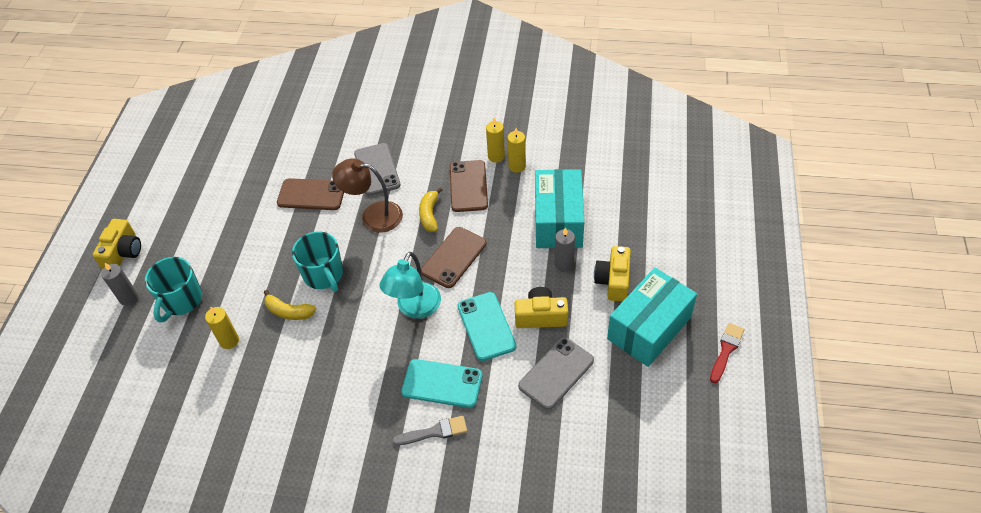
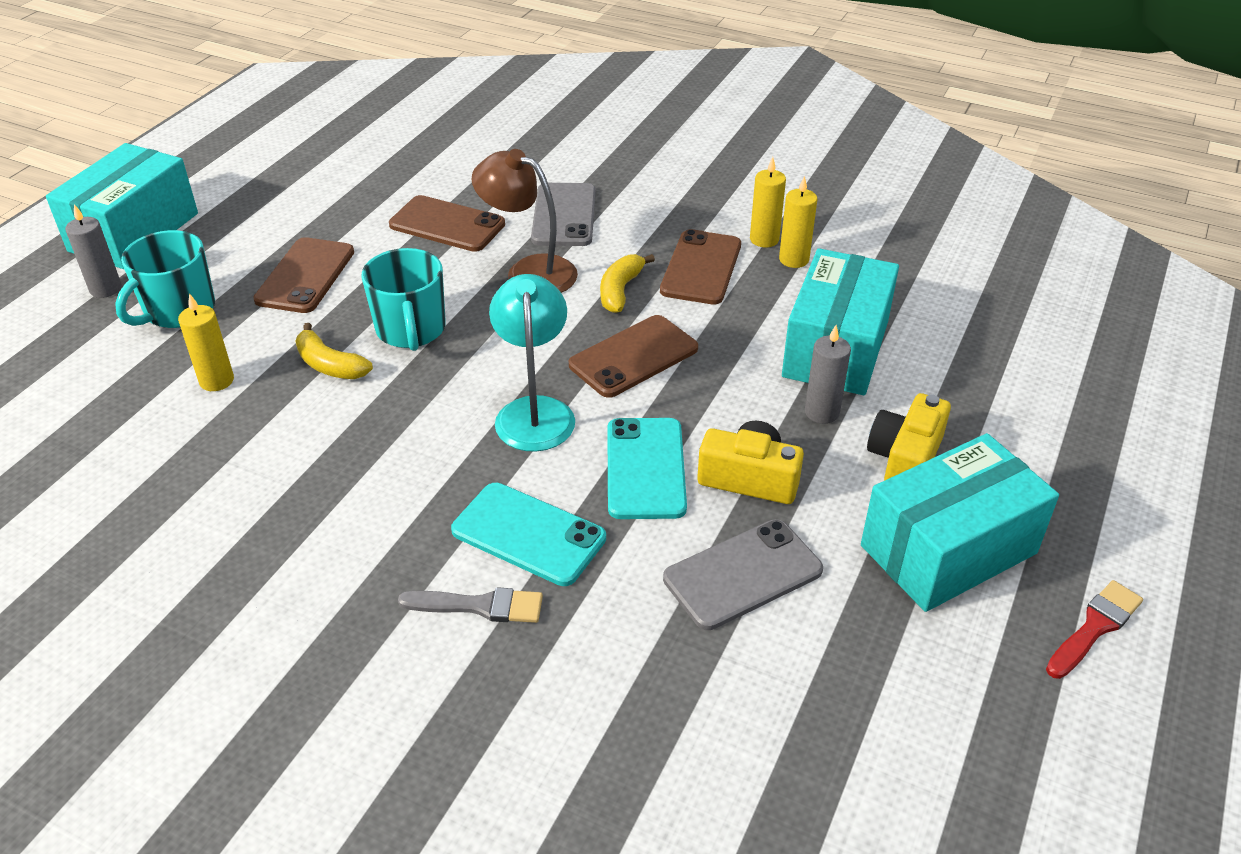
camera: 15 degrees right, 10 degrees down
(123, 252) = (134, 232): yellow camera -> turquoise box
(245, 255) = (305, 276): none -> brown phone
(415, 308) = (534, 411): turquoise lamp -> turquoise lamp turned 135 degrees clockwise

